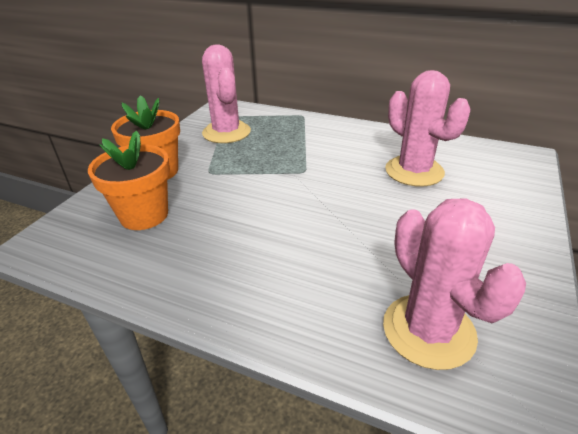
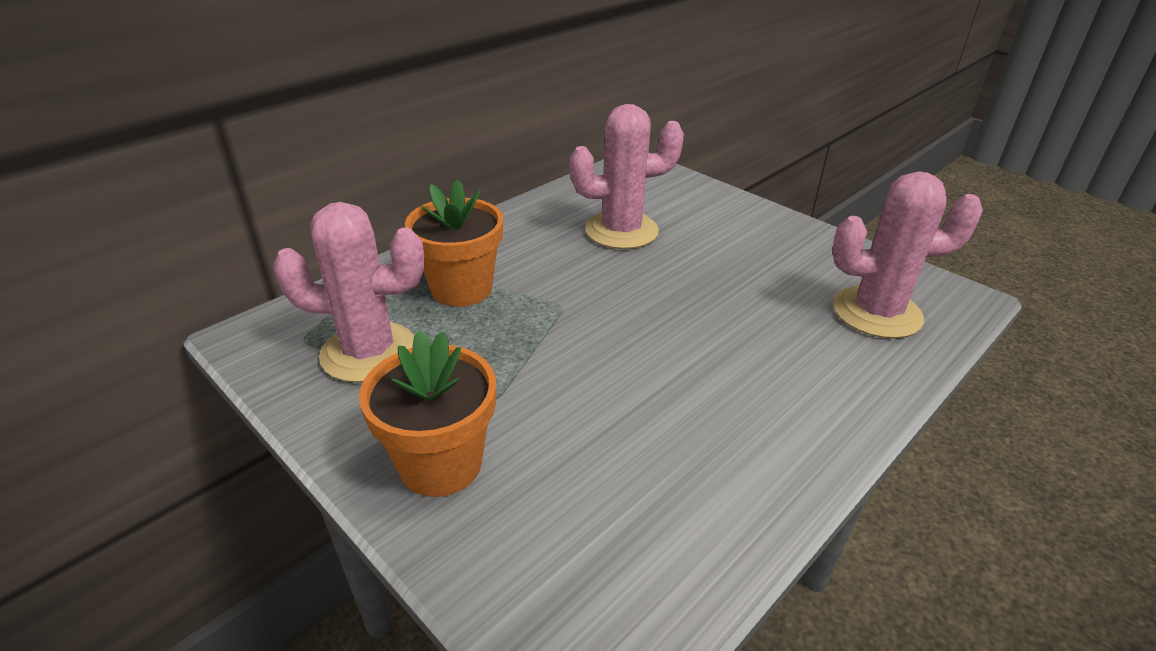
camera: 70 degrees left, 0 degrees up
(144, 215) = (580, 498): orange flower pot -> orange flower pot (461, 289)

